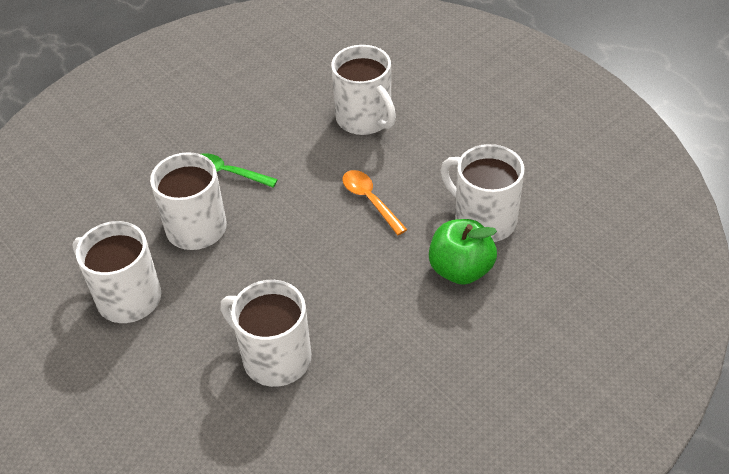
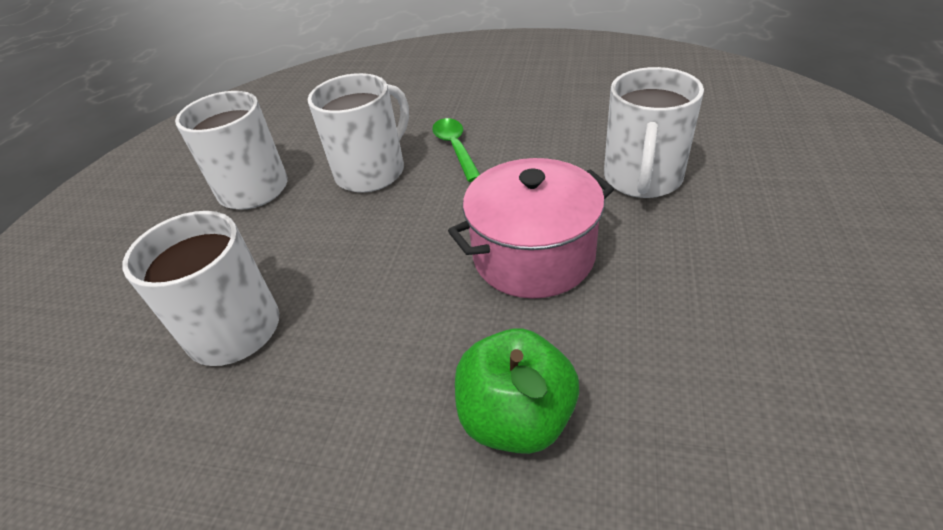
camera: 55 degrees right, 5 degrees down
(370, 200) = (533, 256): orange spoon -> pink pot
(483, 220) = (632, 383): white mug -> none

